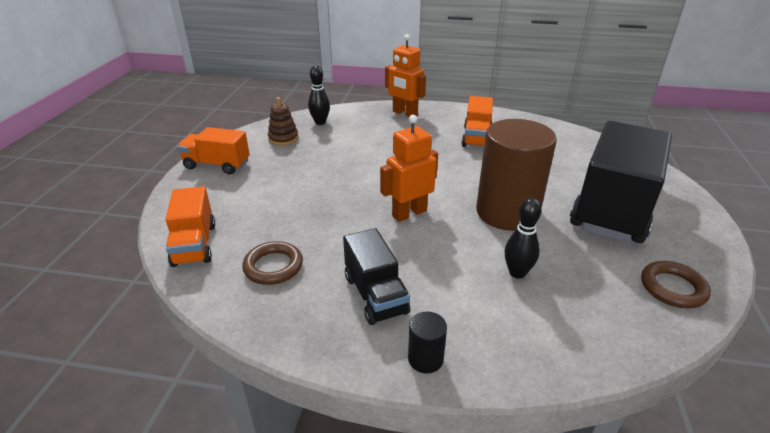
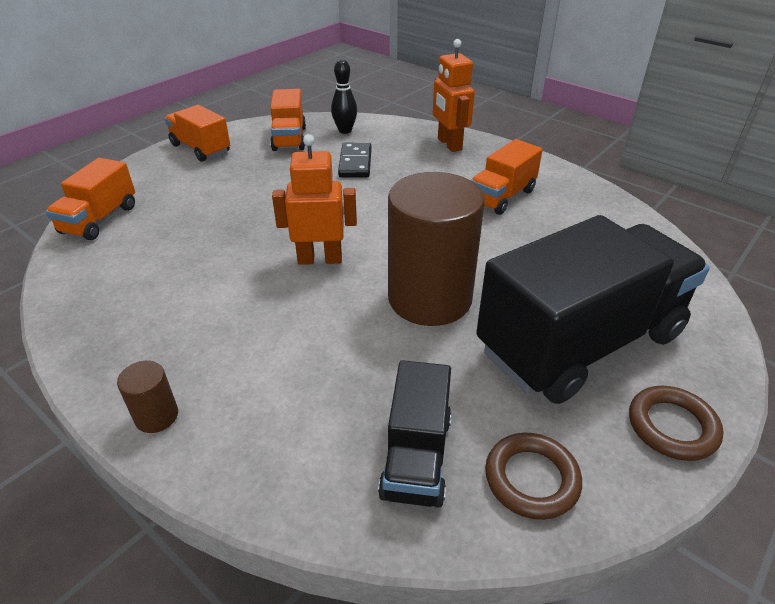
camera: 30 degrees right, 5 degrees up
(273, 266) = (136, 265): brown ring -> brown ring (672, 426)
(283, 138) = (289, 138): brown stacking toy -> orange truck
(355, 142) = (355, 163): none -> black domino
(375, 295) = (188, 331): black truck -> black truck (416, 456)
(425, 359) = (156, 416): black cylinder -> brown cylinder
(517, 273) = (356, 371): black bowling pin -> none

